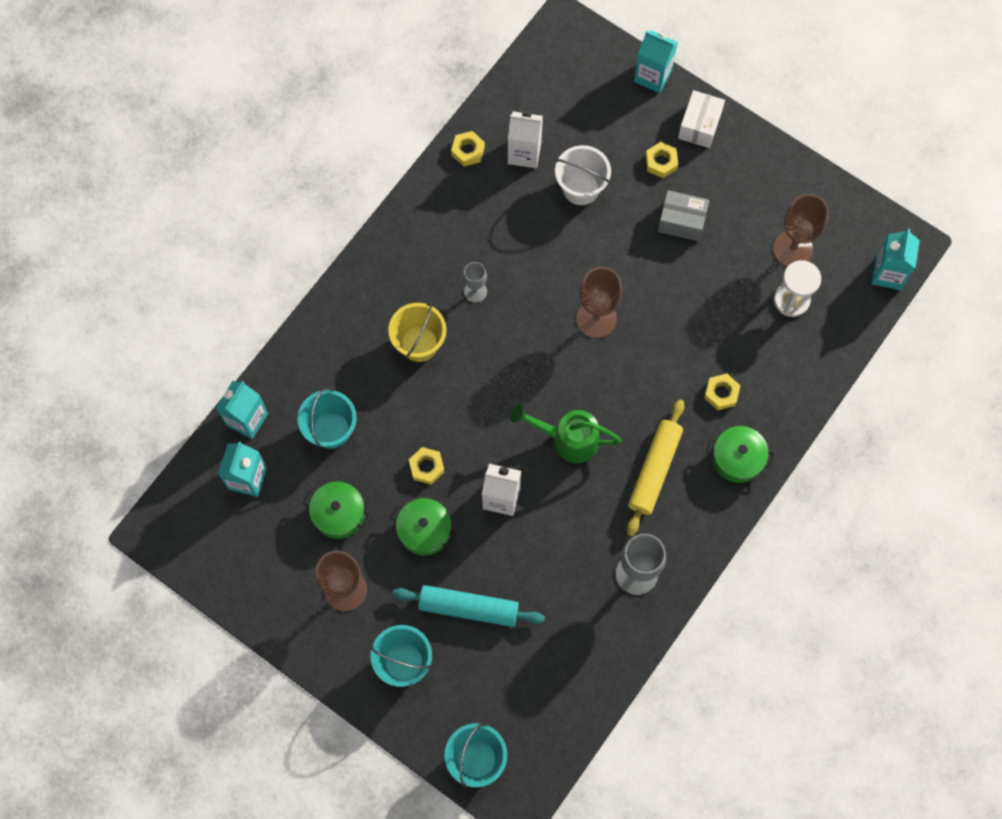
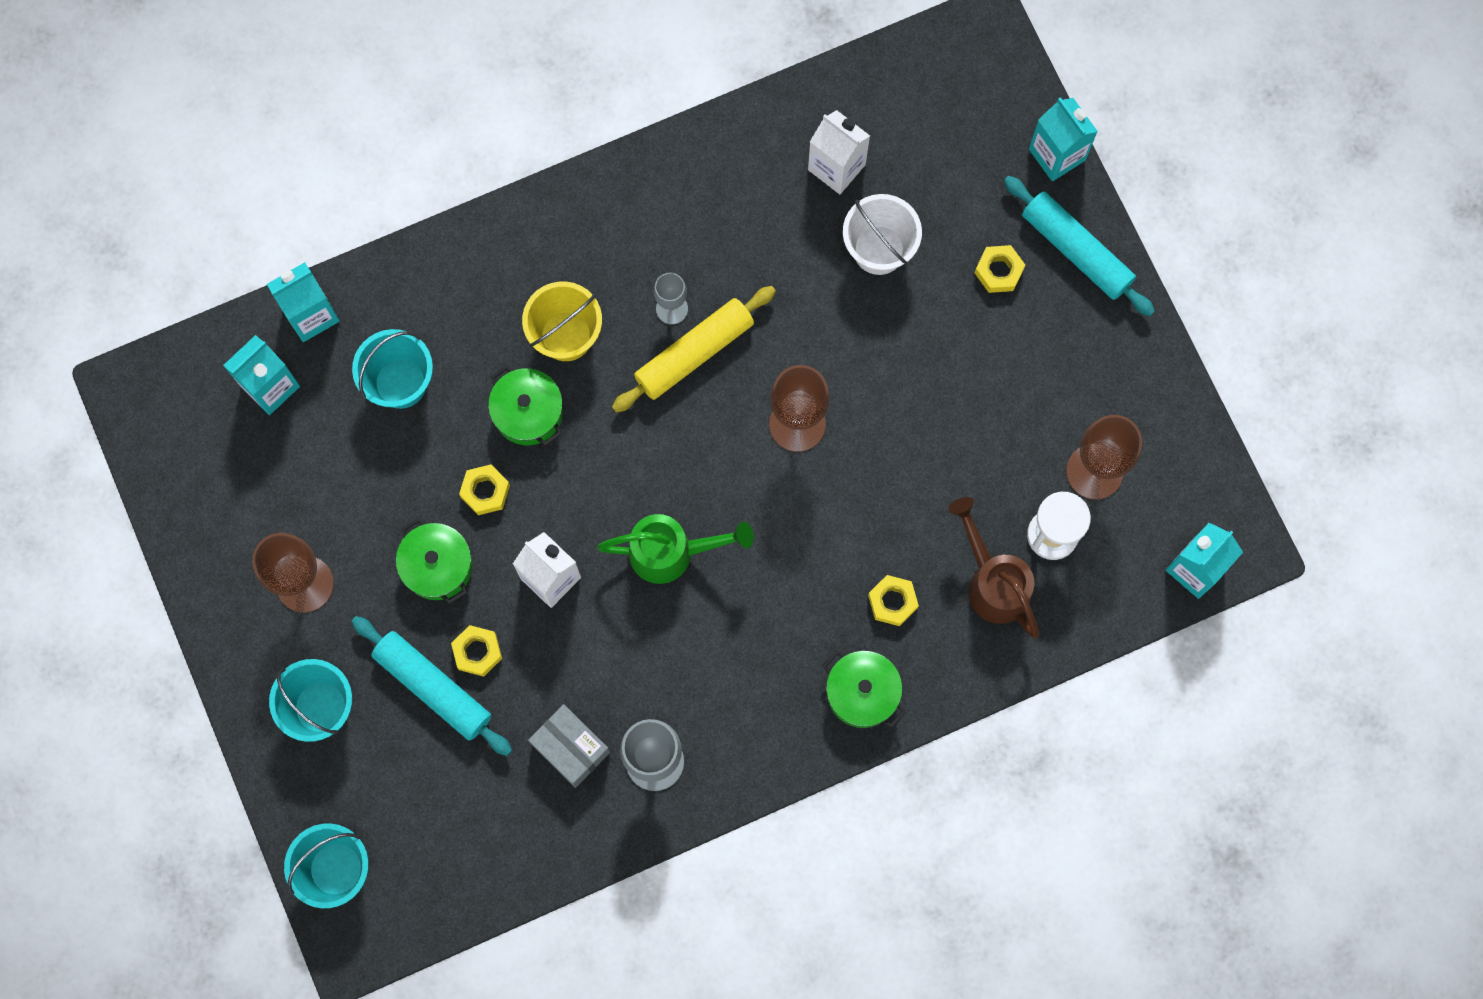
camera: 30 degrees right, 5 degrees up
(338, 514) = (350, 489): green pot -> green pot (528, 412)
(468, 151) = (769, 127): yellow nut -> yellow nut (477, 652)
(567, 439) = (672, 552): green watering can -> green watering can turned 135 degrees clockwise
(654, 470) = (753, 649): yellow rolling pin -> yellow rolling pin (694, 353)
(681, 221) = (977, 360): grey box -> grey box (571, 748)
(699, 125) = (1076, 250): white box -> turquoise rolling pin
(774, 348) = (993, 582): none -> brown watering can

